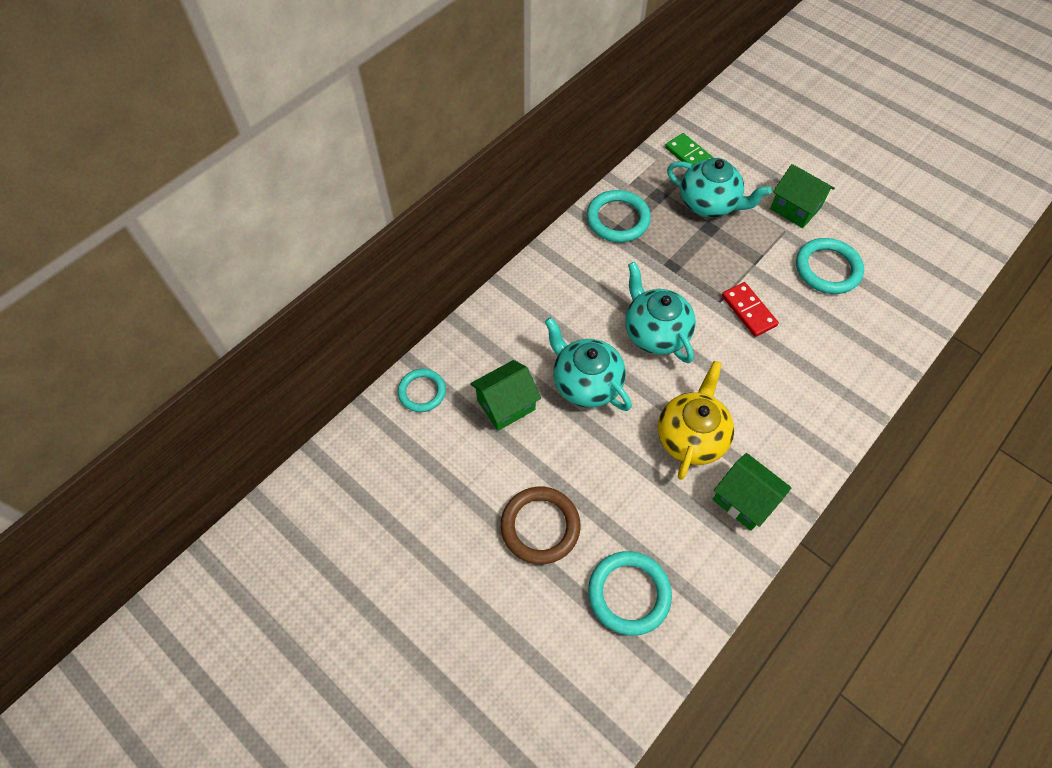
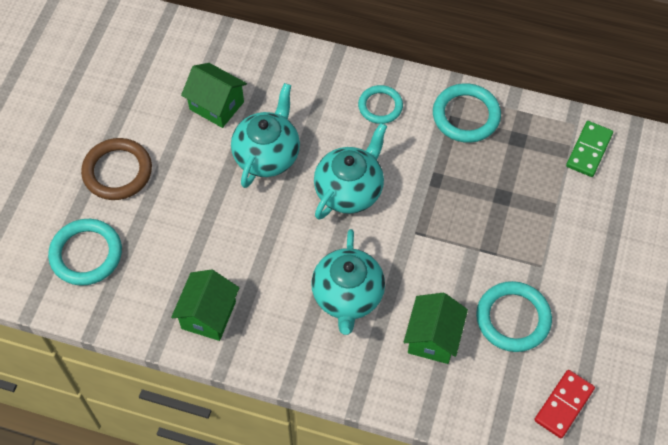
camera: 65 degrees right, 0 degrees up
(422, 392) = (200, 43): turquoise ring -> turquoise ring (380, 106)
(691, 436) = (252, 254): yellow teapot -> none
(709, 203) = (535, 186): turquoise teapot -> turquoise teapot (347, 296)
(748, 311) = (418, 261): red domino -> red domino (563, 405)
(795, 208) = (578, 267): green house -> green house (433, 338)

